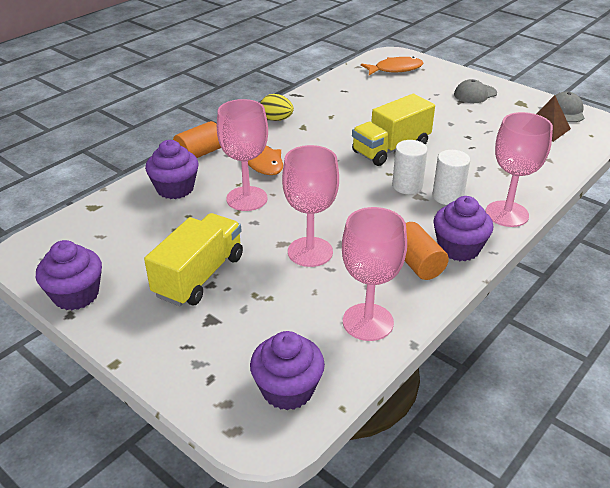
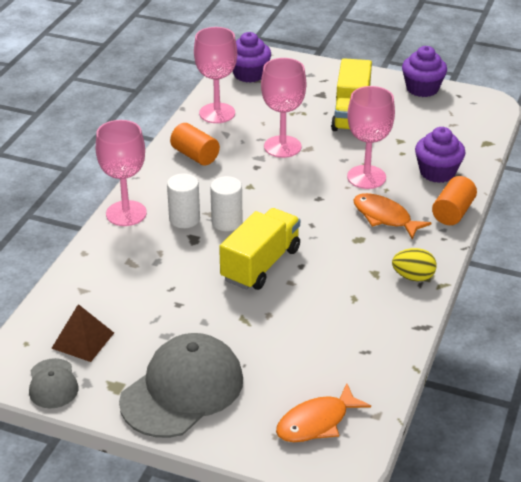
camera: 160 degrees right, 0 degrees up
(458, 248) = (164, 174): purple cupcake -> none
(475, 94) = (182, 390): grey cap -> grey cap, size x2.01

